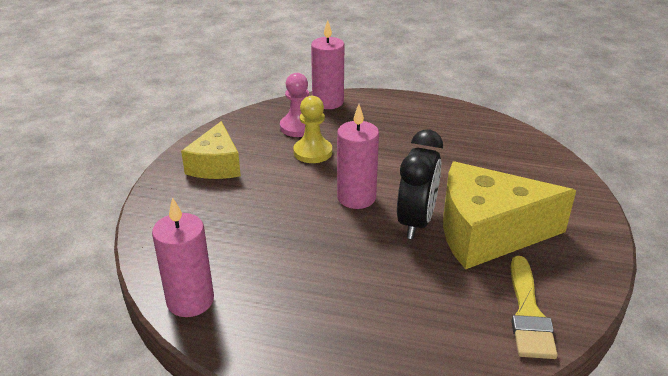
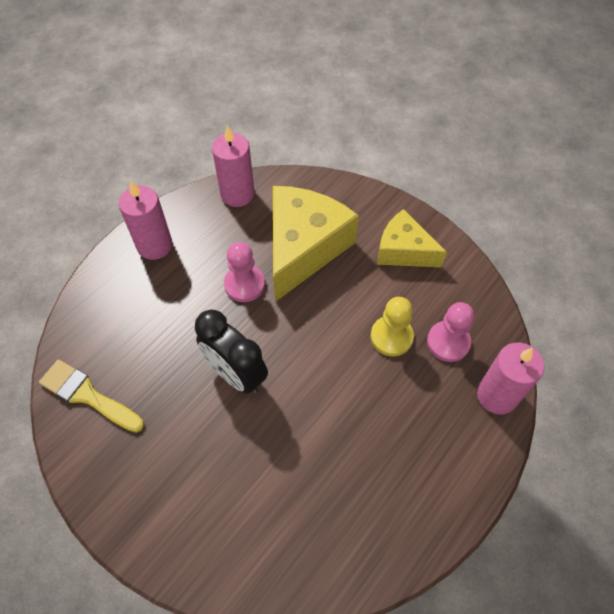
camera: 115 degrees right, 25 degrees up
(317, 250) = (244, 284): none -> pink pawn
(356, 197) = (297, 342): pink candle -> pink candle (154, 245)
(487, 233) = (188, 426): yellow cheese -> yellow cheese (303, 248)

